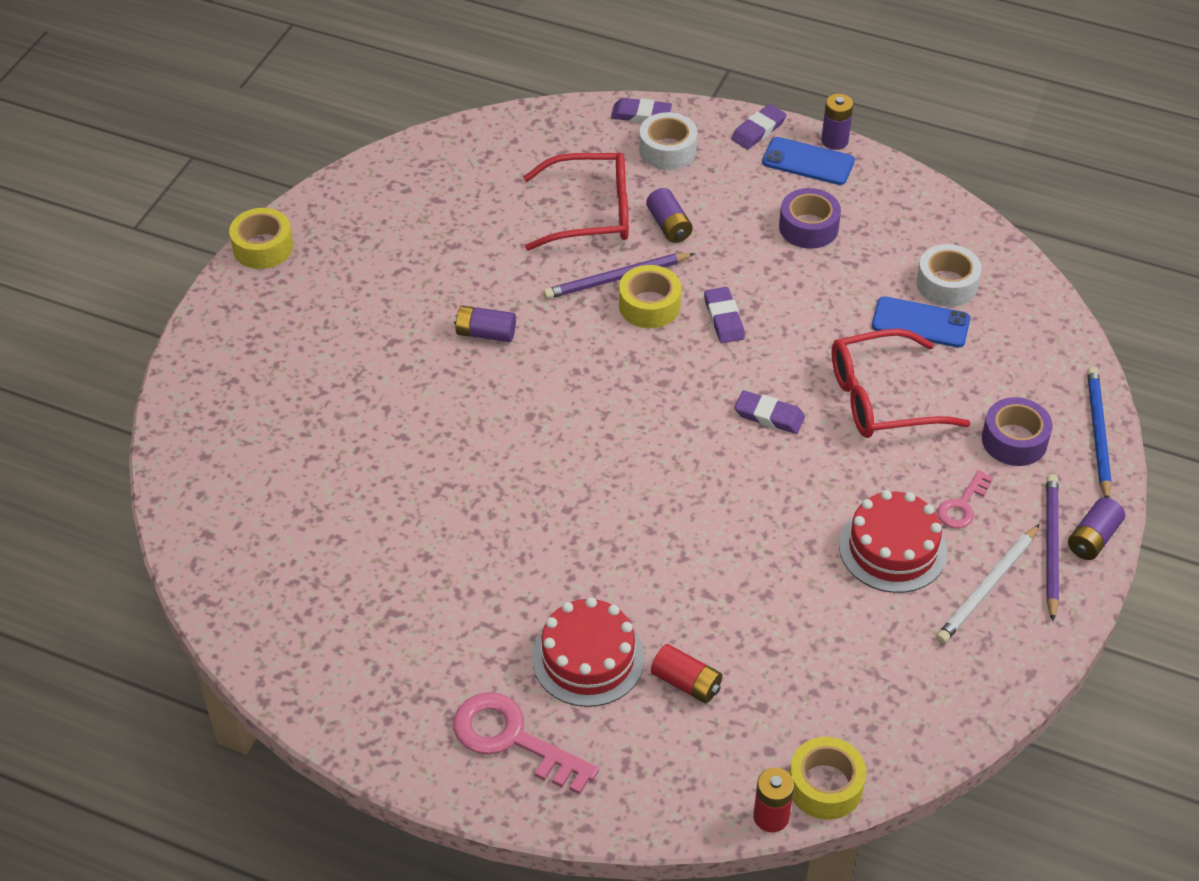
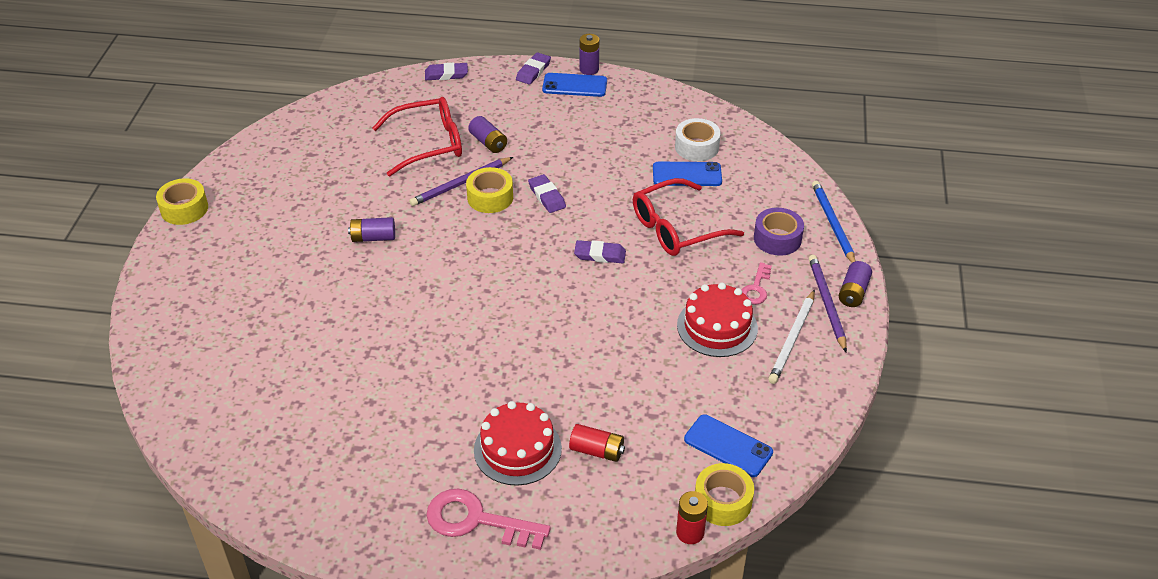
camera: 15 degrees left, 5 degrees down
(667, 150) = (472, 94): white tape -> none
(808, 227) = (588, 127): purple tape -> none
(855, 714) = (728, 446): none -> blue phone

